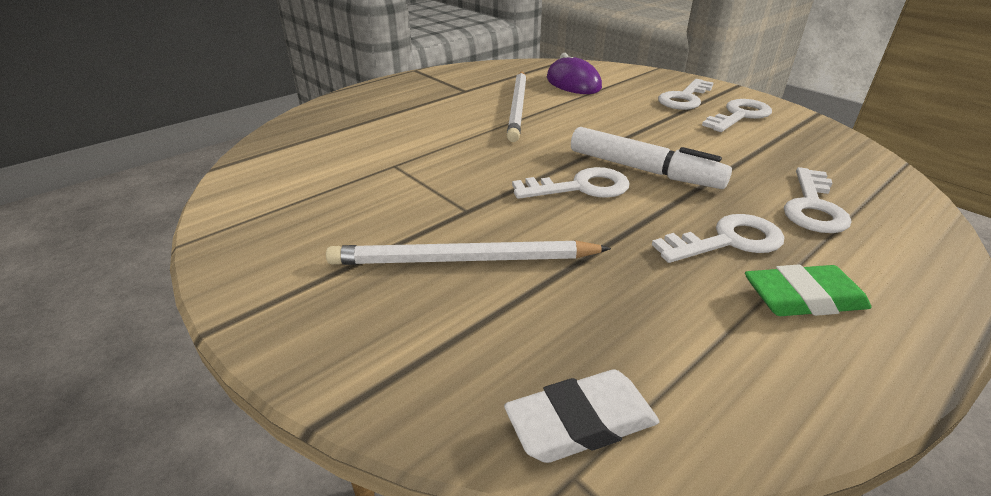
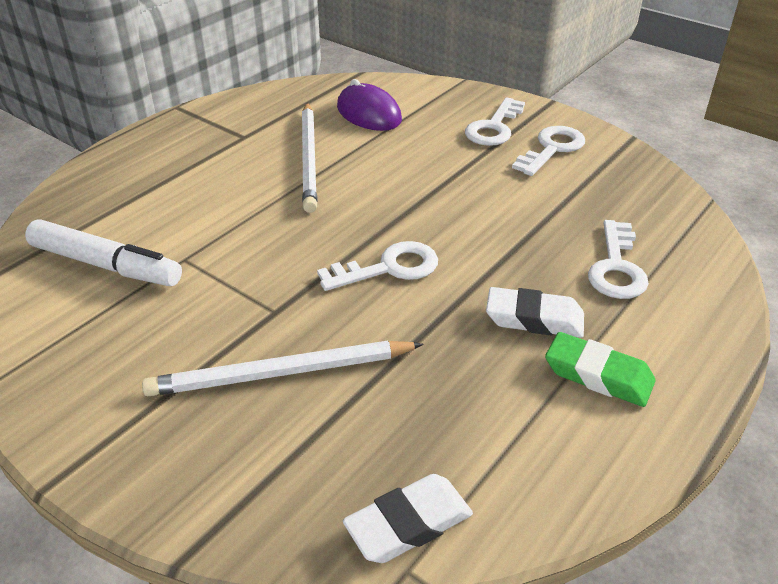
camera: 10 degrees left, 5 degrees up
(644, 170) = (452, 237): white marker -> white marker (106, 265)
(727, 241) = (534, 319): white key -> white eraser
(803, 298) = (598, 375): green eraser -> green eraser turned 45 degrees clockwise

